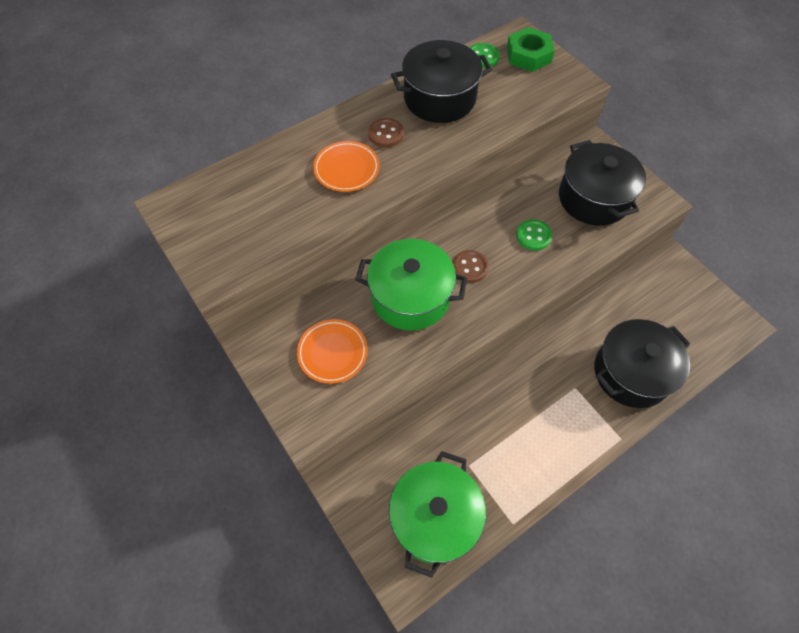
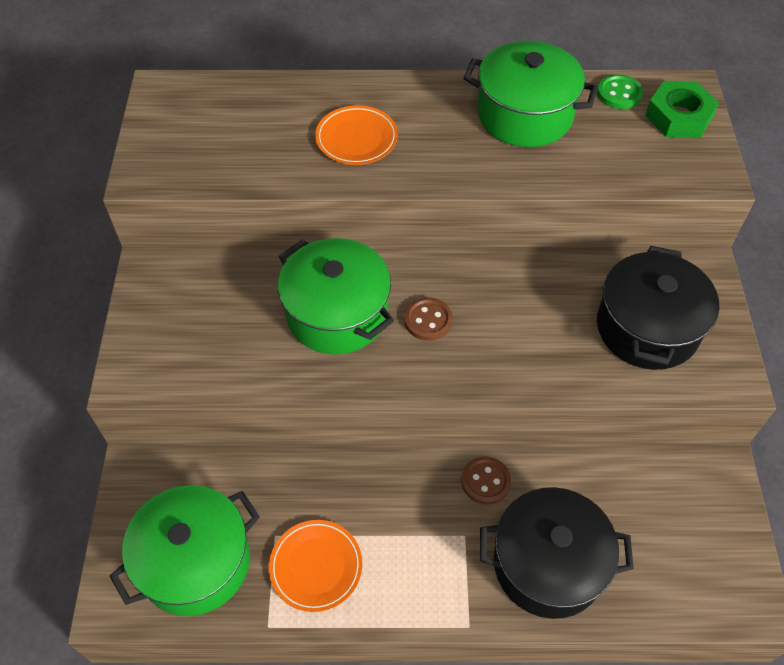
camera: 35 degrees right, 5 degrees down
(332, 352) = (212, 321): orange plate -> orange plate (316, 566)
(386, 134) = (430, 124): brown button -> brown button (485, 481)
(439, 98) = (524, 115): black pot -> green pot
(533, 236) = (532, 328): green button -> none

